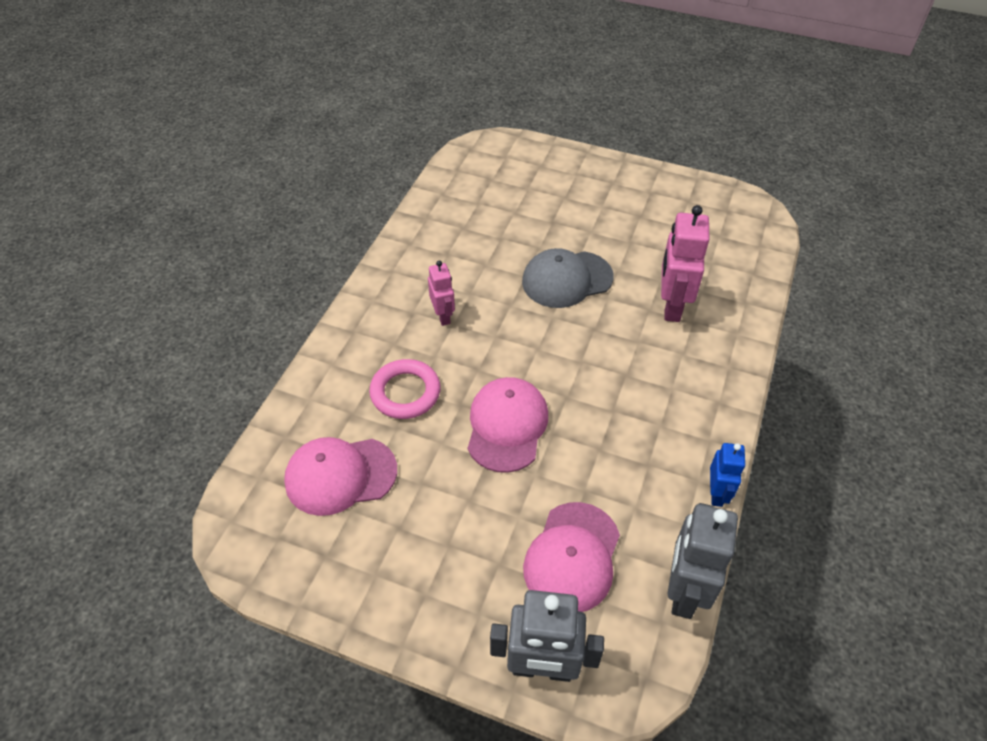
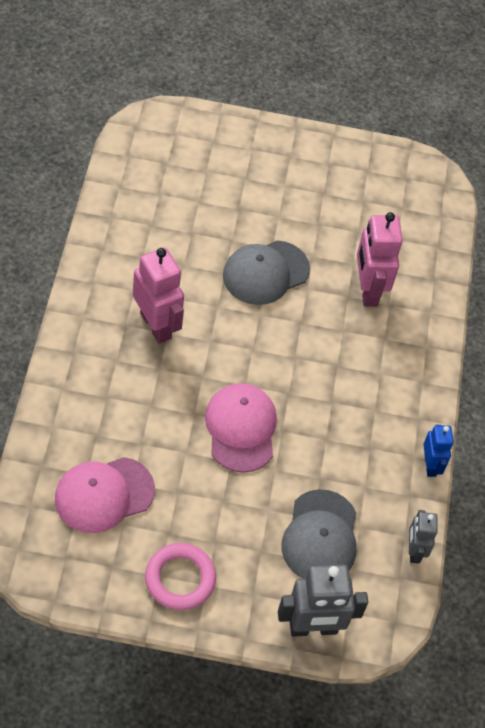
camera: 20 degrees left, 5 degrees up
(405, 392) = (141, 408): pink ring -> pink ring (180, 579)
(443, 316) = (156, 325): pink robot -> pink robot, size x1.71
(572, 557) = (320, 536): pink cap -> grey cap
(683, 591) = (414, 551): grey robot -> grey robot, size x0.59

